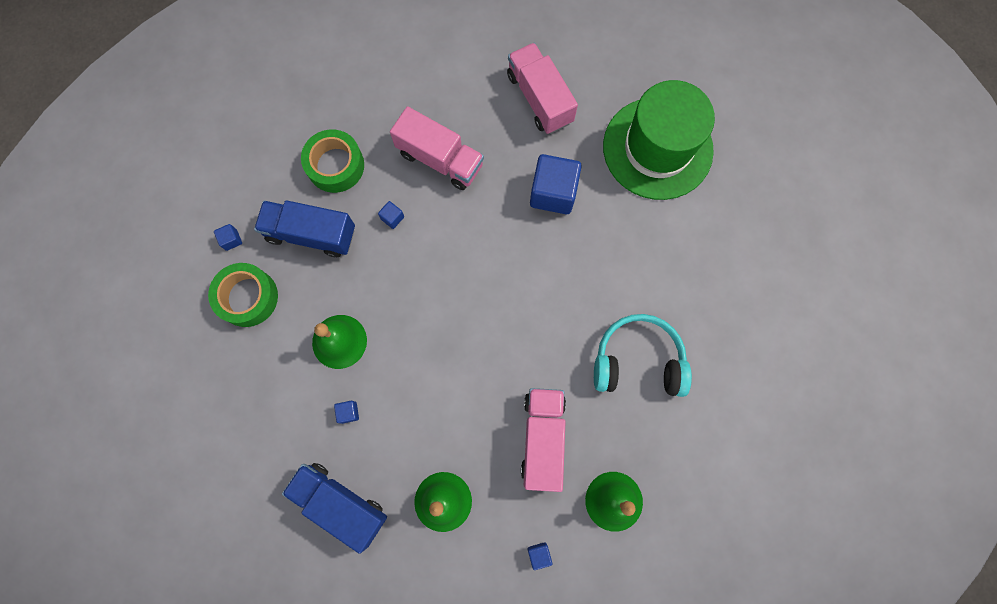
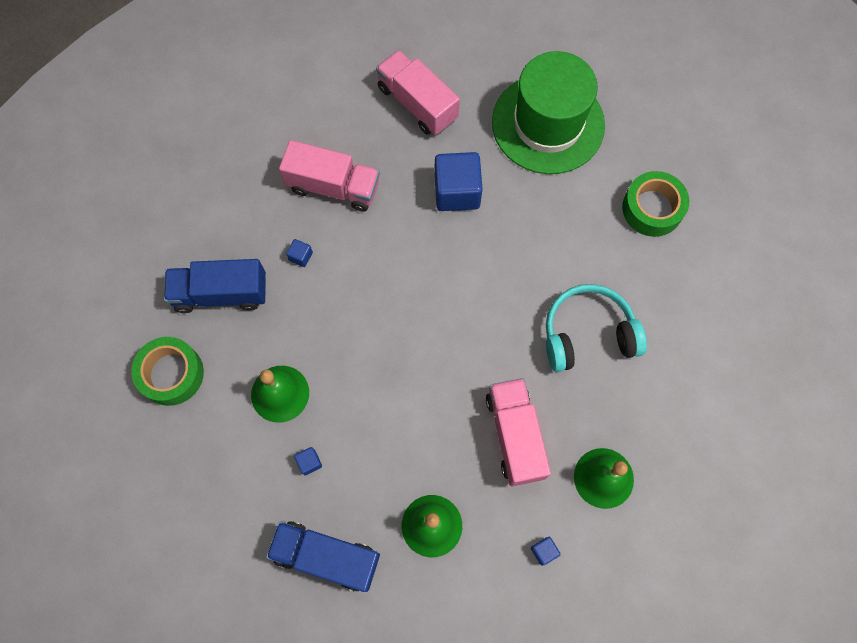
camera: 15 degrees left, 5 degrees down
(231, 240) = (138, 320): blue cube -> none
(335, 165) = (227, 219): green tape -> green tape (652, 208)

